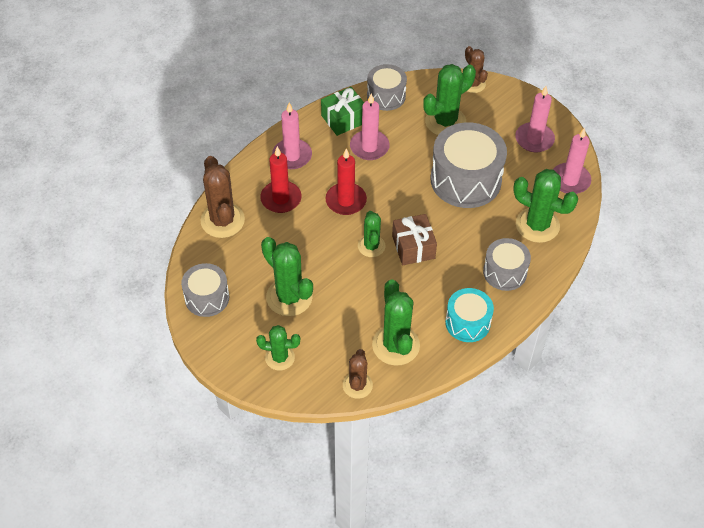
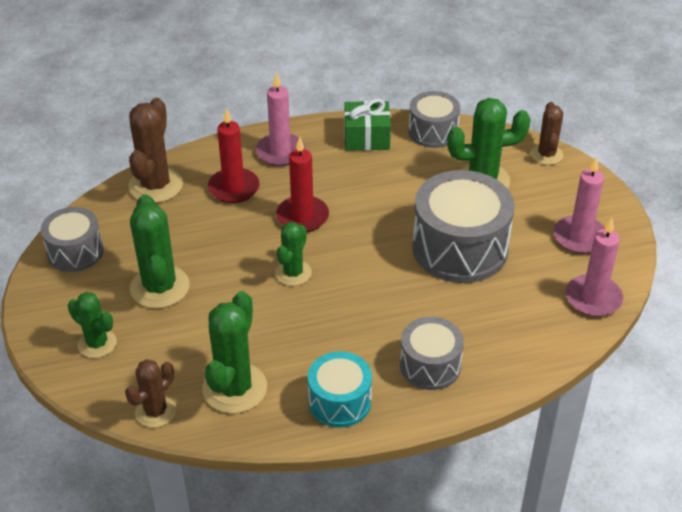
camera: 30 degrees right, 10 degrees down
(369, 147) = (373, 174): pink candle -> none
(413, 247) = (340, 293): brown gift -> none
(537, 225) = (512, 331): green cactus -> none

